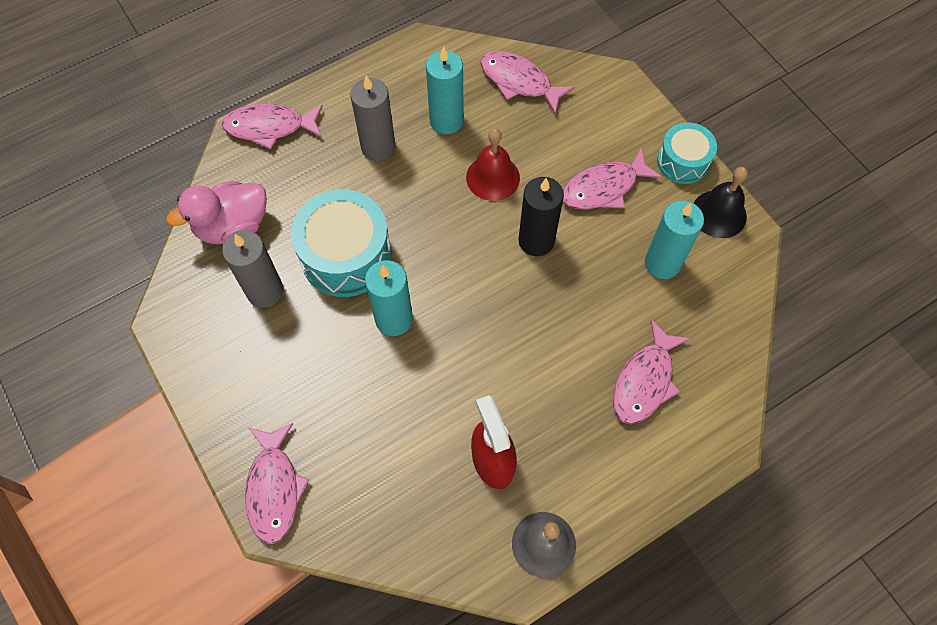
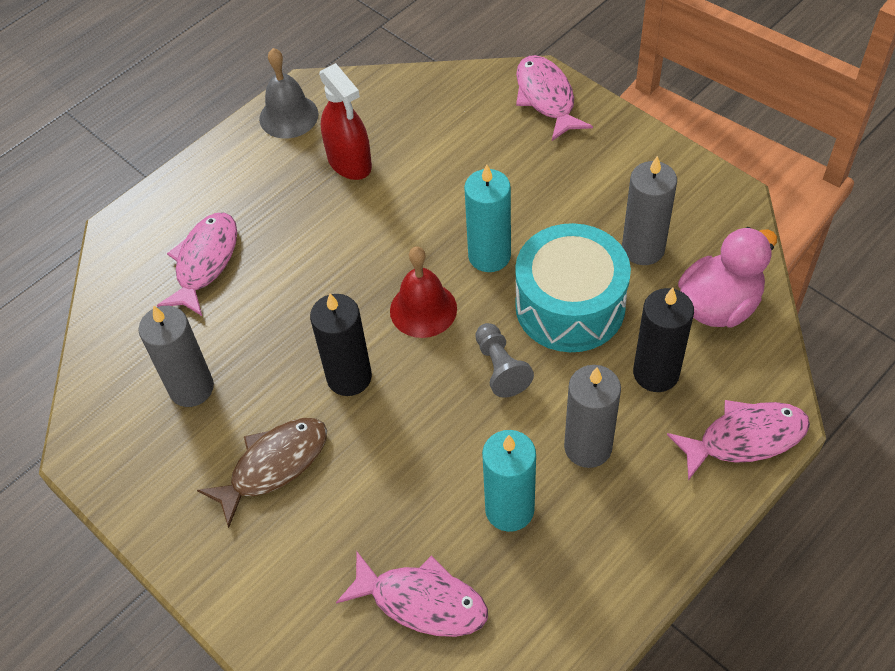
camera: 170 degrees right, 10 degrees down
(306, 186) = (656, 373): none -> black candle
(418, 219) = (500, 368): none -> grey pawn
(493, 177) = (423, 443): red bell -> red bell (423, 309)
(604, 188) = (274, 465): pink fish -> brown fish
(662, 263) = (191, 388): turquoise candle -> grey candle
(683, 161) = (169, 531): turquoise drum -> none
(719, 214) = (120, 467): black bell -> none

